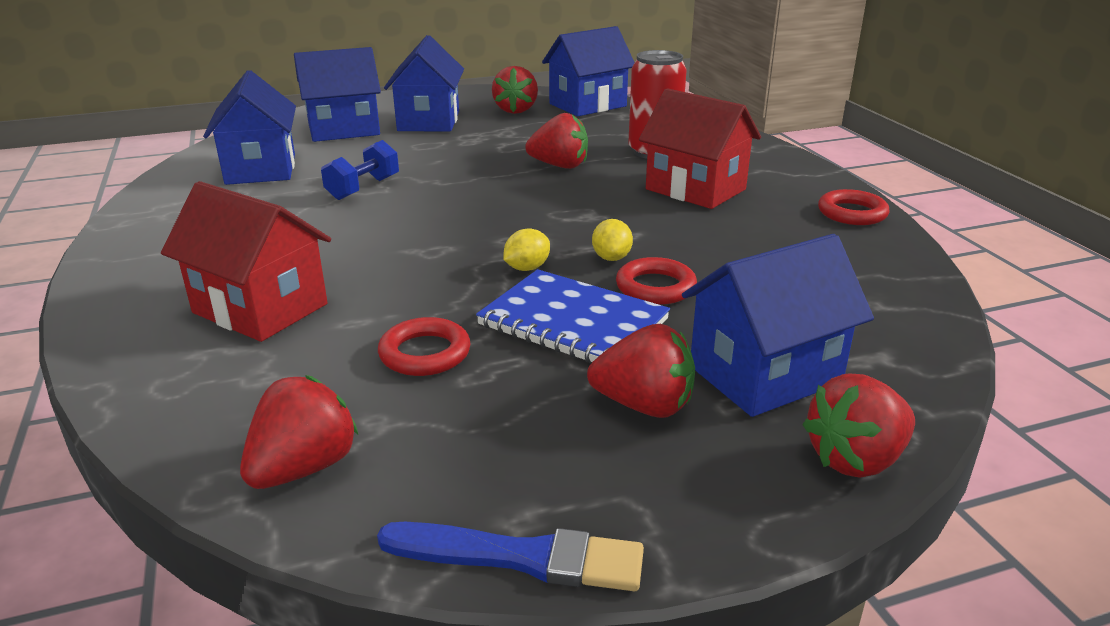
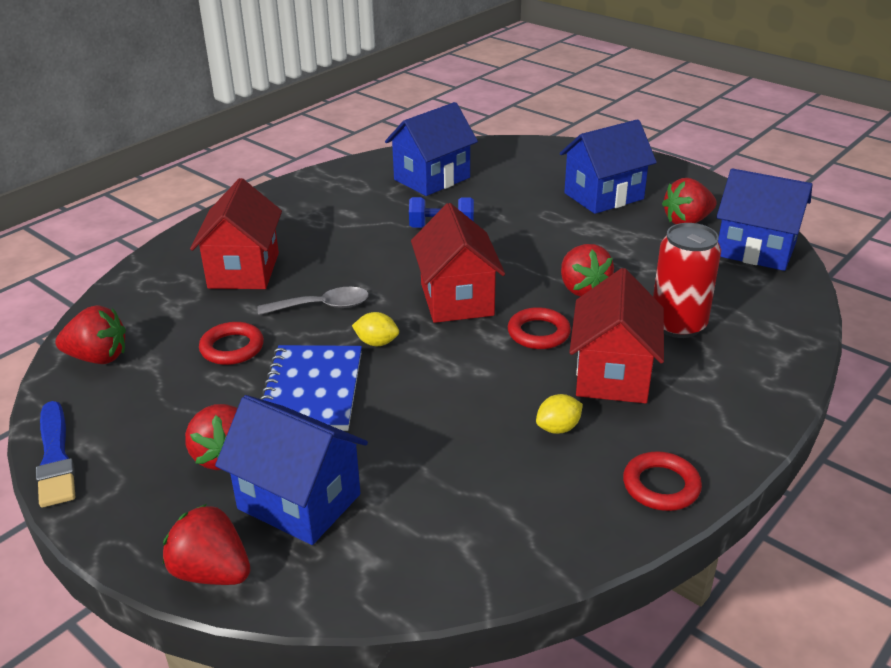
camera: 60 degrees right, 5 degrees up
(344, 130) = (539, 173): blue house -> none
(417, 279) = (323, 306): none -> grey spoon
(503, 214) = (457, 299): none -> red house
(611, 258) = (427, 374): yellow lemon -> yellow lemon (558, 428)
(655, 287) = (395, 410): red ring -> red ring (538, 333)

